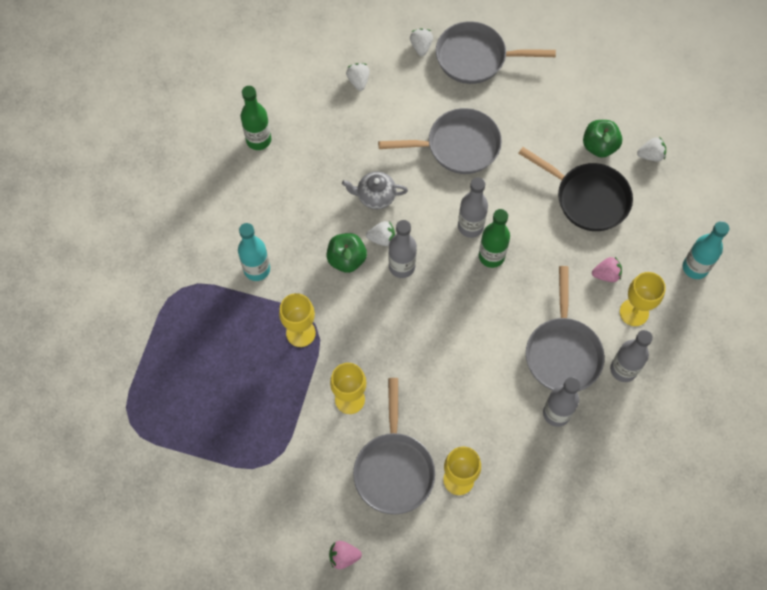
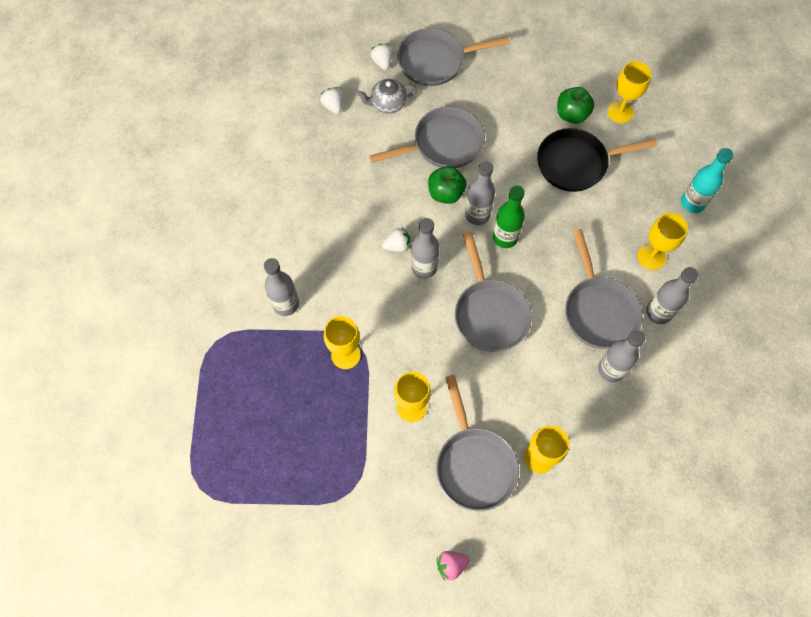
camera: 15 degrees left, 0 degrees up
(257, 269) = (286, 304): turquoise bottle -> grey bottle
(258, 140) = (253, 182): green bottle -> none
(346, 259) = (370, 273): green apple -> green apple (446, 193)
(375, 196) = (380, 208): grey teapot -> grey teapot (387, 104)
(453, 328) = (489, 313): none -> grey pan
(588, 198) = (576, 163): black pan -> black pan turned 150 degrees clockwise
(606, 274) = (615, 229): pink strawberry -> none
(650, 155) = (620, 112): white strawberry -> yellow goblet

